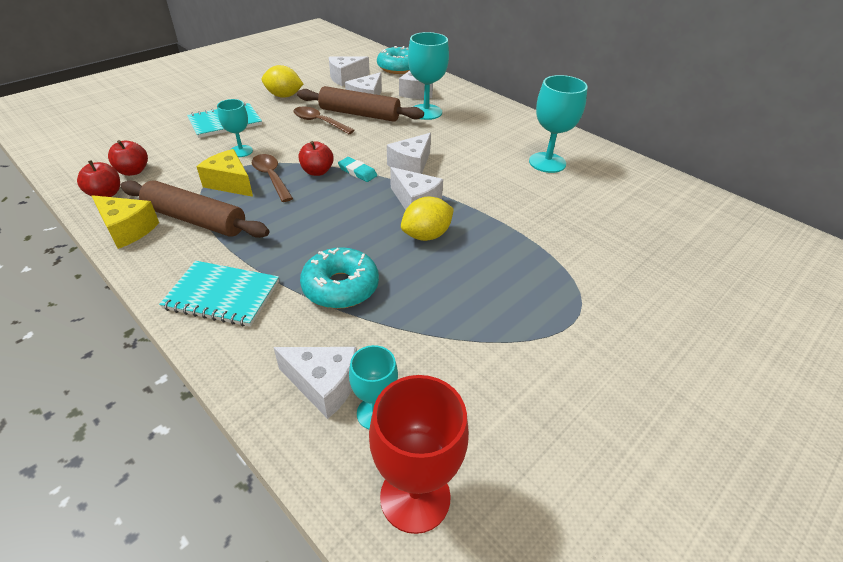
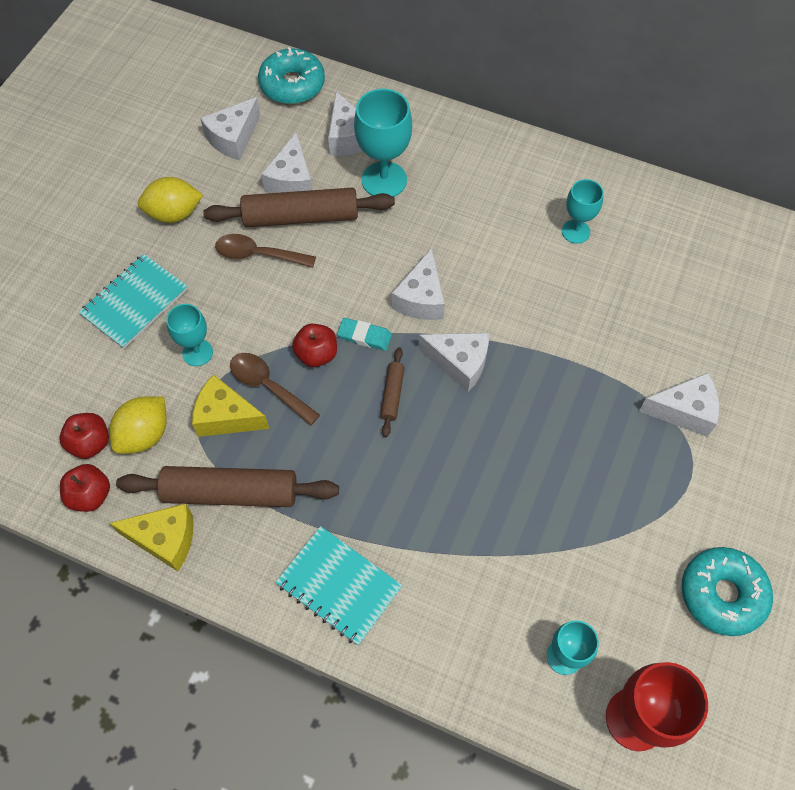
camera: 20 degrees left, 20 degrees up
(222, 295) = (339, 586): turquoise notebook -> turquoise notebook turned 45 degrees clockwise
(323, 385) = (503, 647): white cheese -> white cheese (683, 411)
(340, 287) = (450, 525): turquoise donut -> turquoise donut (722, 594)
(353, 204) = (392, 394): none -> brown rolling pin
(426, 235) = (498, 413): yellow lemon -> yellow lemon (144, 435)
(547, 162) = (575, 231): turquoise goblet -> turquoise goblet, size x0.61

